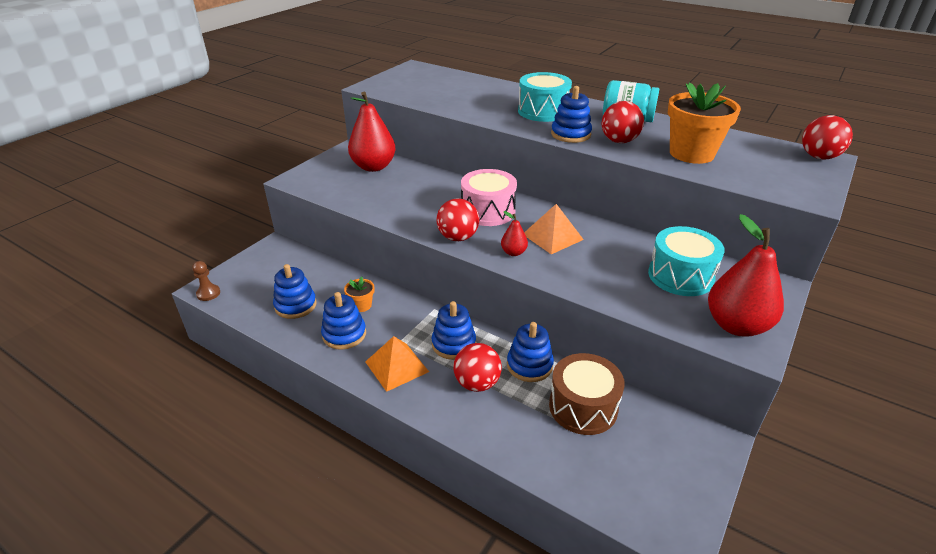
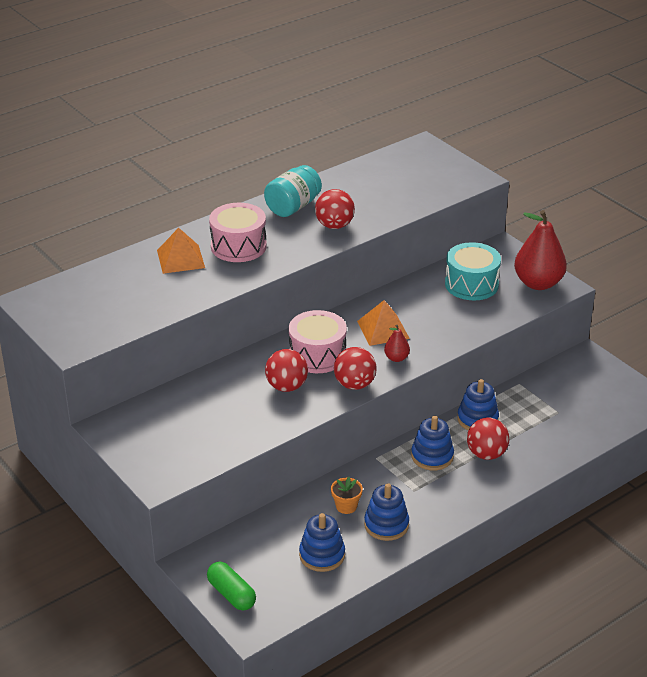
camera: 70 degrees left, 0 degrees up
(208, 293) = (263, 625): brown pawn -> none
(243, 271) = (231, 594): none -> green capsule
(373, 167) = (168, 414): red pear -> none
(396, 366) = (446, 497): orange pyramid -> orange pyramid (180, 259)
(543, 111) = (238, 246): turquoise drum -> pink drum
(570, 134) = (303, 246): blue stacking toy -> none
(583, 407) = (533, 405): brown drum -> none
(691, 153) = (380, 199): orange flower pot -> none
(819, 157) = (420, 147): red ball -> red ball (286, 386)

